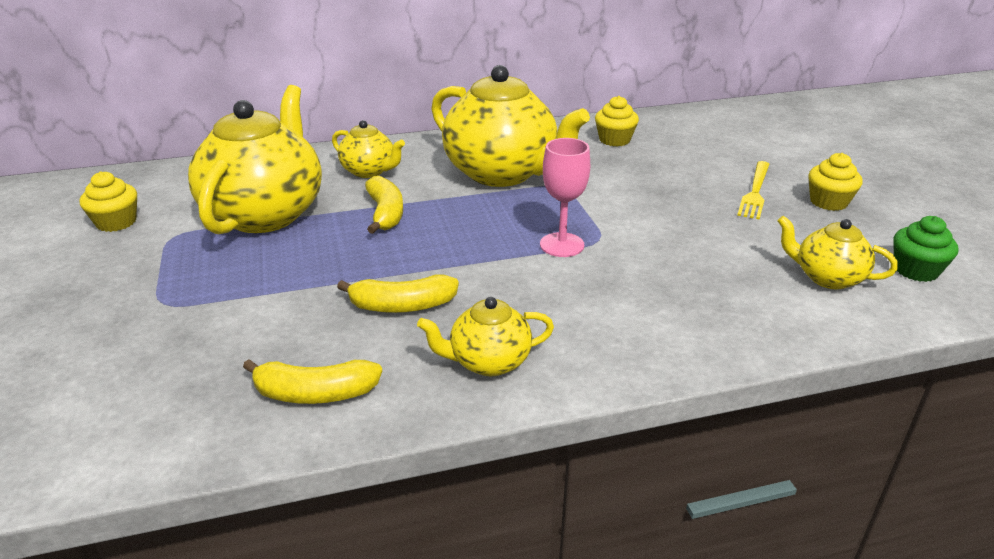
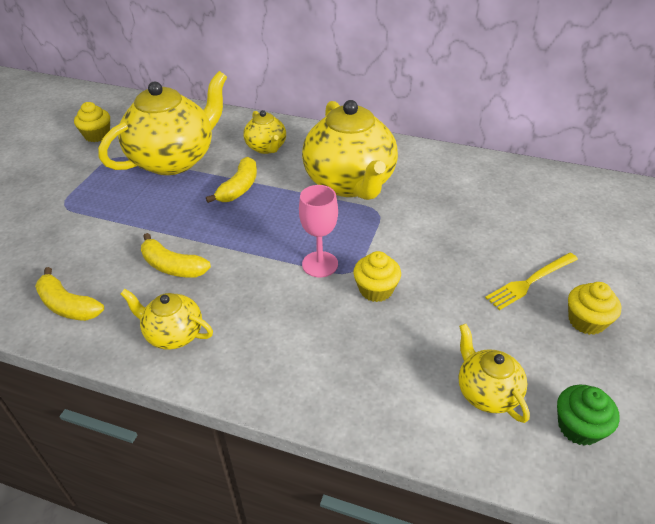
camera: 35 degrees right, 10 degrees up
(614, 140) = (471, 183): yellow cupcake -> yellow cupcake (376, 290)

